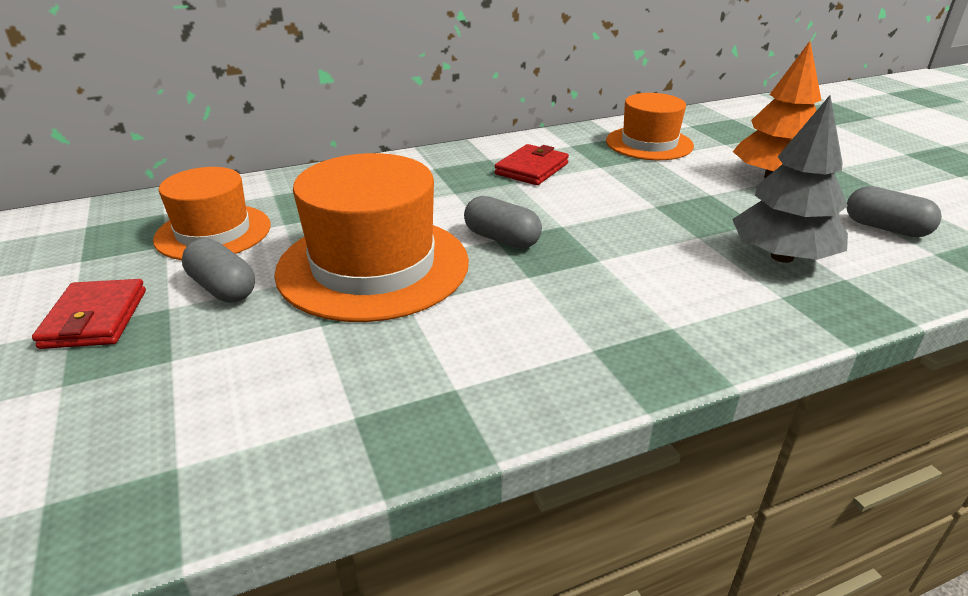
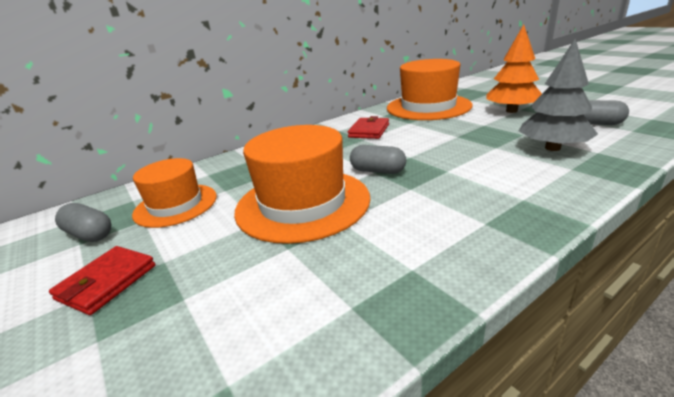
camera: 10 degrees left, 5 degrees down
(95, 319) = (107, 282): red wallet -> red wallet turned 45 degrees clockwise
(223, 288) = (200, 239): grey capsule -> grey capsule (89, 234)
(649, 143) = (428, 107): orange hat -> orange hat, size x1.58

